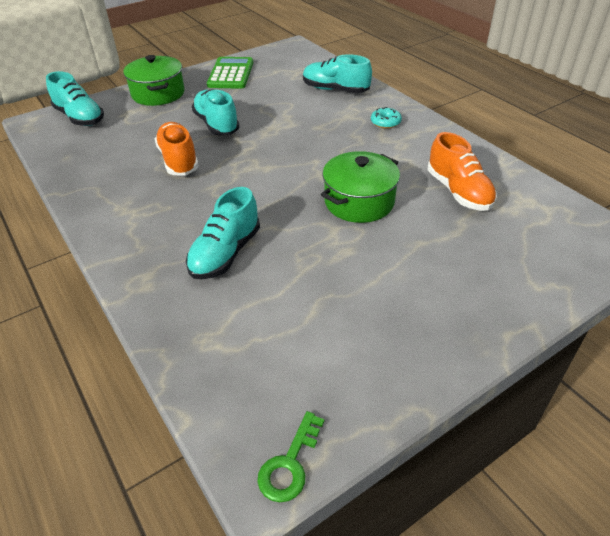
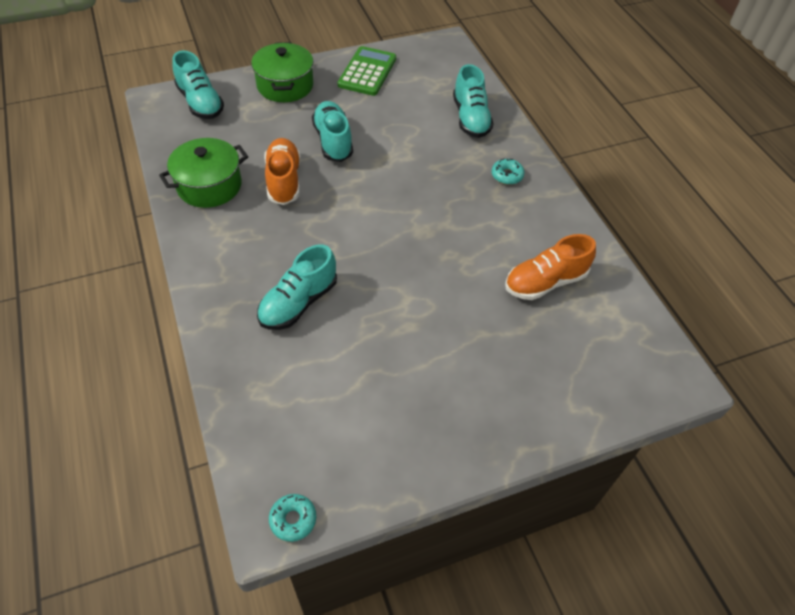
camera: 10 degrees right, 10 degrees up
(290, 464) = (293, 519): green key -> turquoise donut
(335, 90) = (470, 118): turquoise shoe -> turquoise shoe turned 135 degrees counterclockwise
(359, 202) = (442, 272): green pot -> green pot (209, 185)
(458, 191) = (545, 282): orange shoe -> orange shoe turned 75 degrees clockwise

